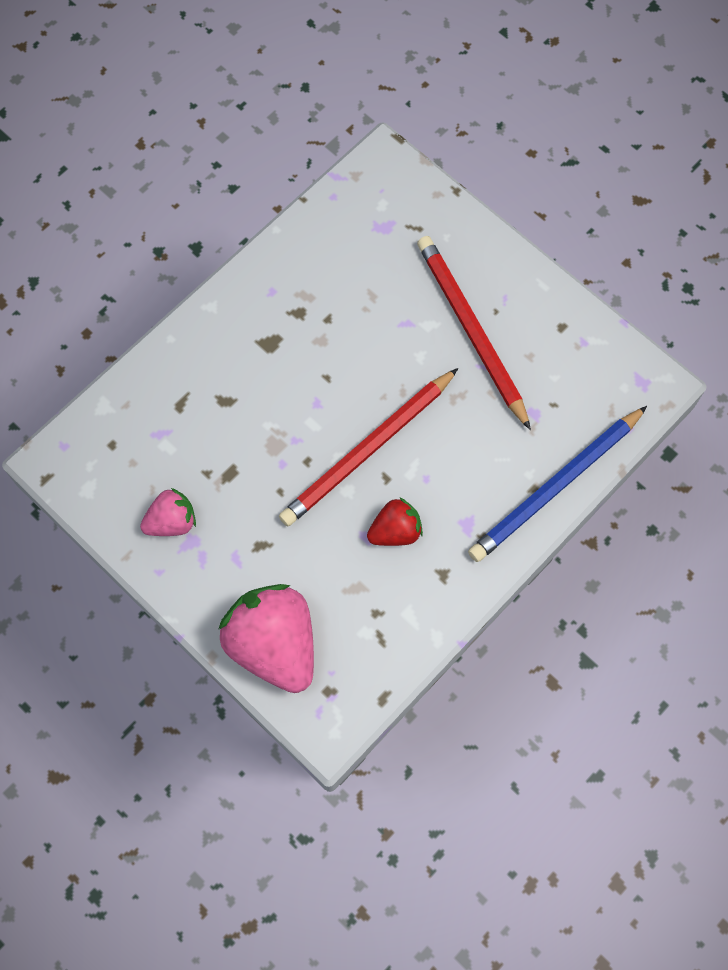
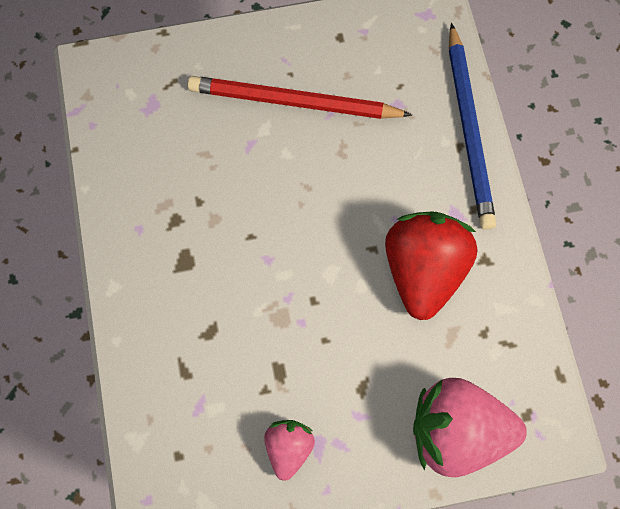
camera: 55 degrees left, 0 degrees up
(368, 450) = (339, 247): red pencil -> none
(395, 531) = (424, 272): red strawberry -> red strawberry, size x1.90

